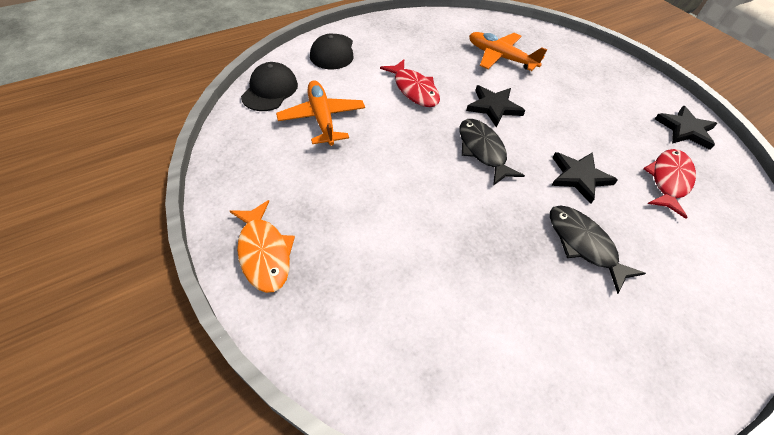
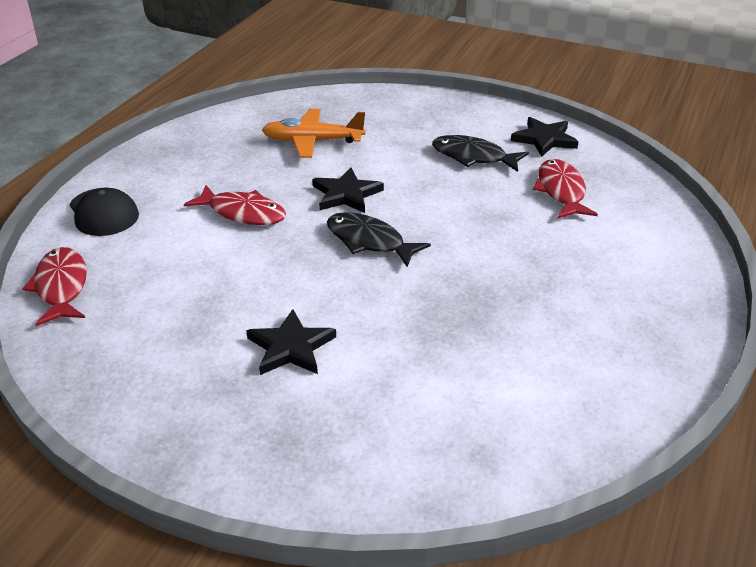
camera: 30 degrees left, 15 degrees down
(264, 253) = (217, 445): orange fish -> none
(270, 90) = (61, 287): black cap -> red fish
(322, 118) = (159, 288): orange plane -> none
(579, 177) = (481, 223): black star -> black star (291, 347)
(583, 244) = (528, 280): black fish -> black fish (473, 157)

